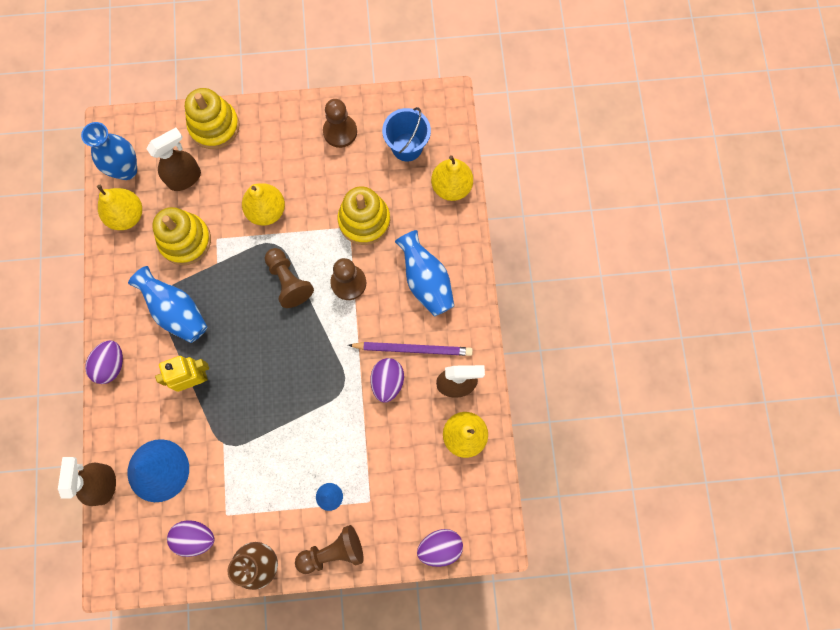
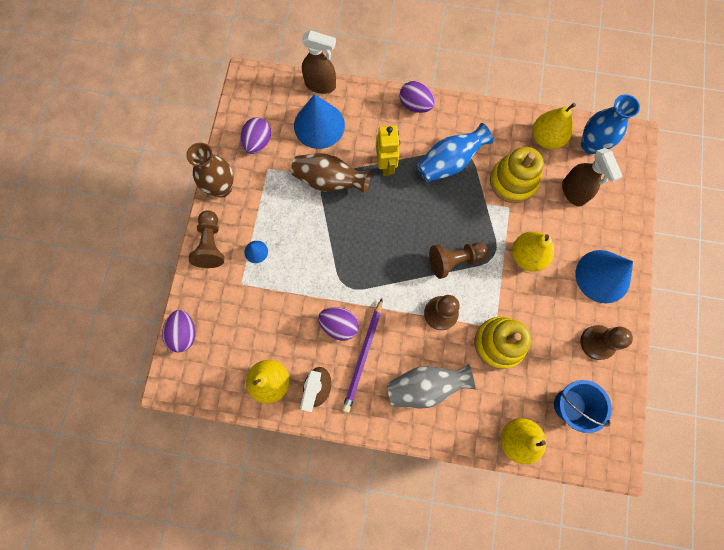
camera: 105 degrees right, 0 degrees up
(214, 126) = (622, 227): yellow stacking toy -> none
(226, 438) = (329, 181): none -> brown vase
(271, 137) = (602, 276): none -> blue cone
(426, 281) = (425, 386): blue vase -> grey vase

